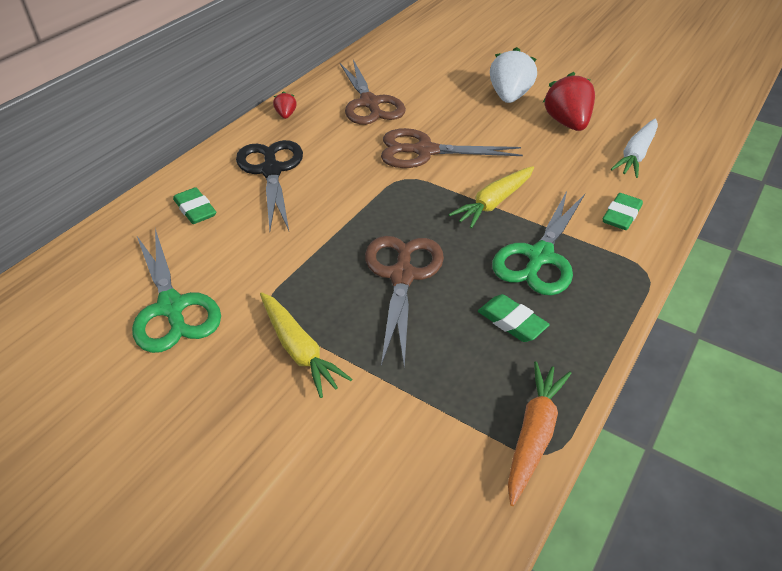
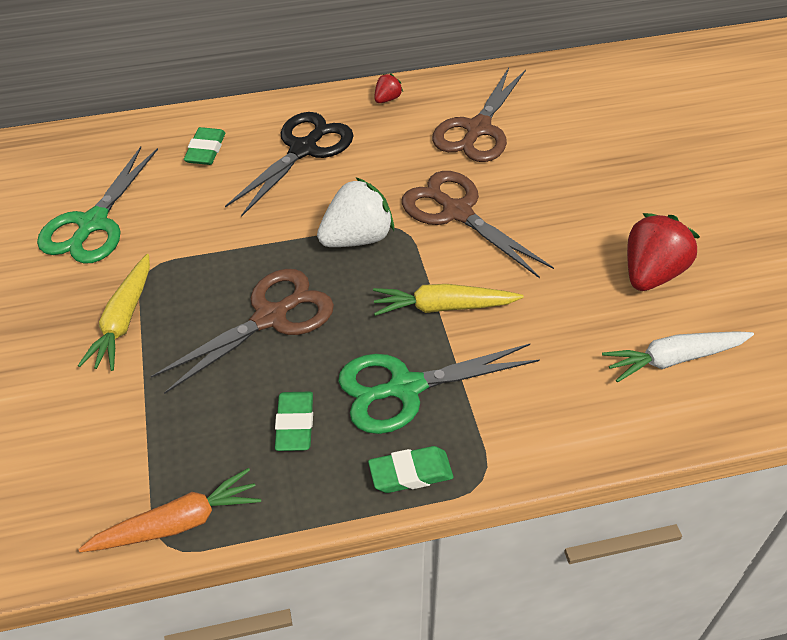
camera: 45 degrees right, 5 degrees up
(509, 96) = (633, 204): white strawberry -> white strawberry (357, 238)
(621, 215) = (548, 409): green eraser -> green eraser (410, 473)

